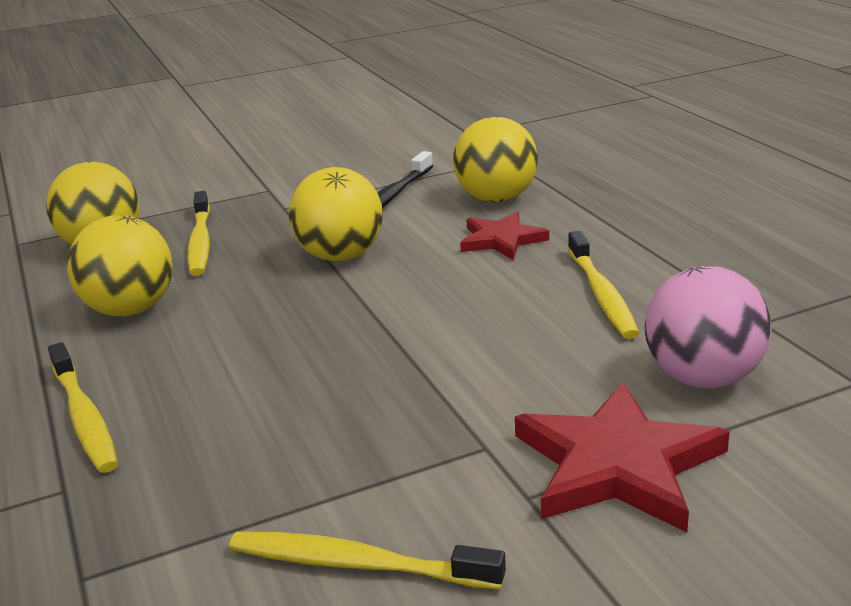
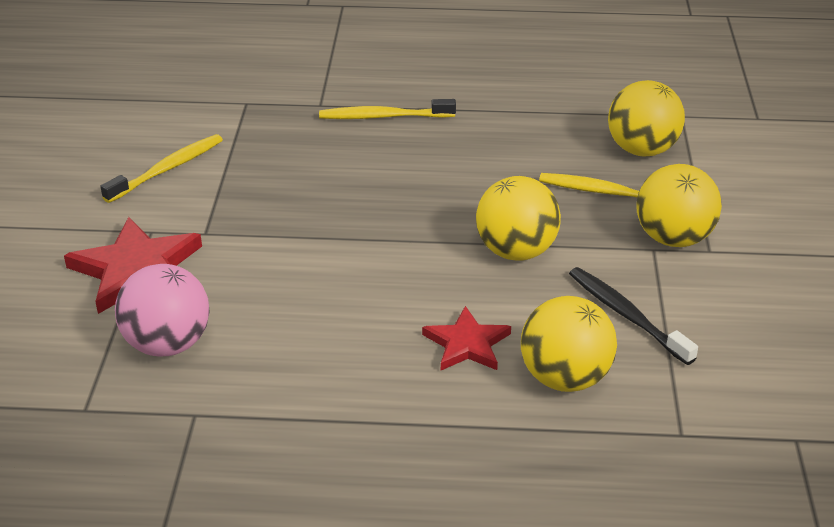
camera: 115 degrees right, 10 degrees up
(130, 309) = (510, 147): yellow ball -> yellow ball (673, 238)
(601, 294) = (318, 354): yellow toothbrush -> none

